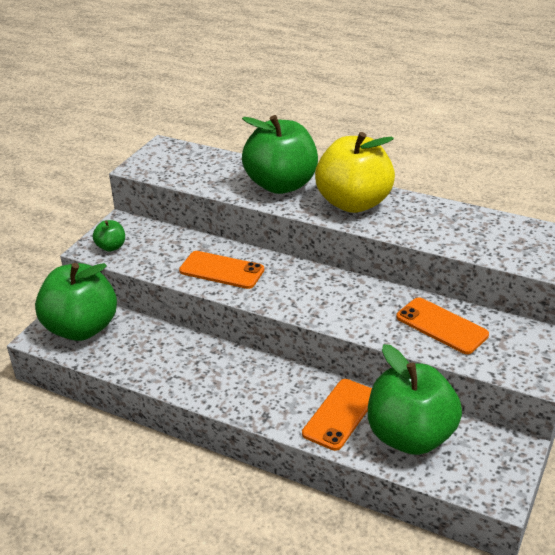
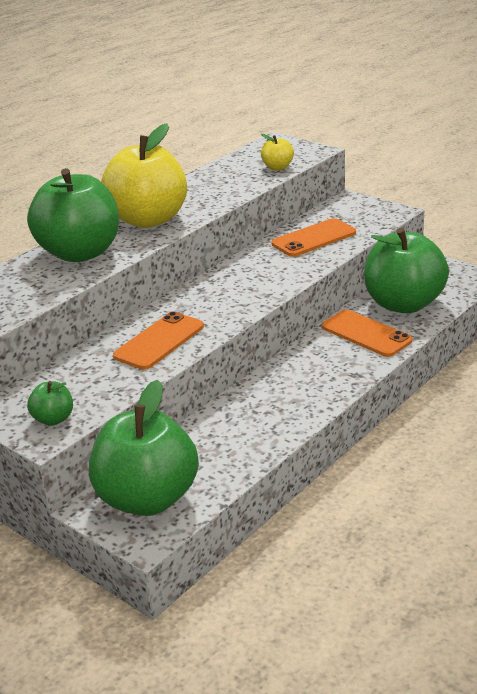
camera: 75 degrees left, 5 degrees down
(507, 254) = (277, 167): none -> yellow apple

